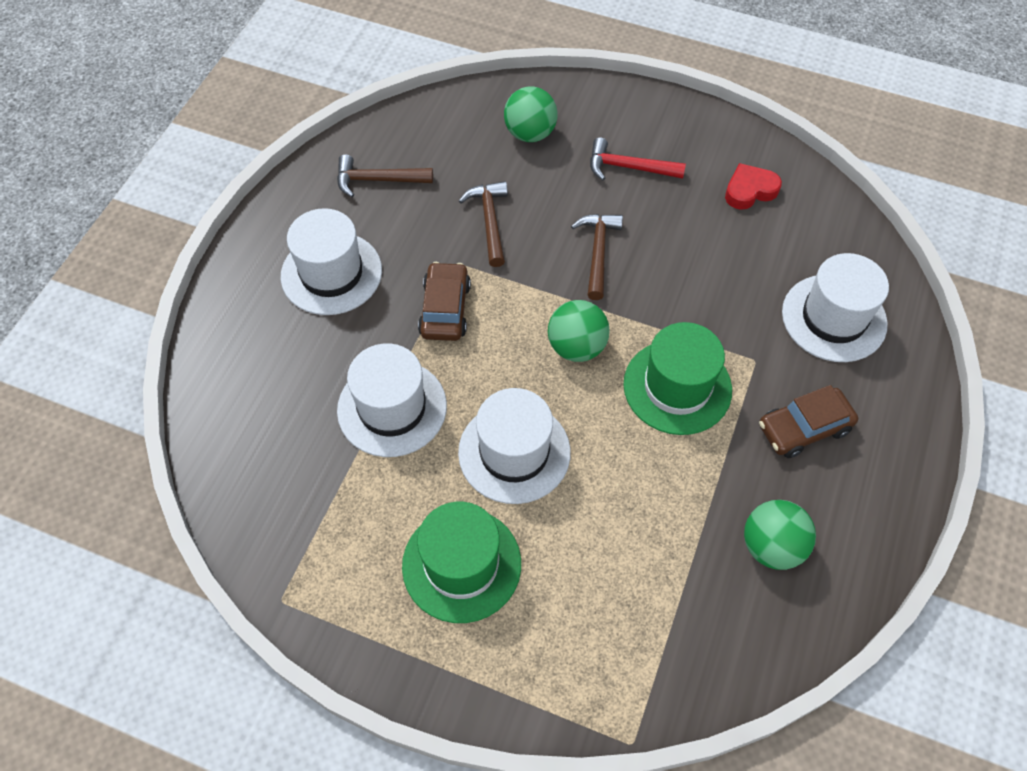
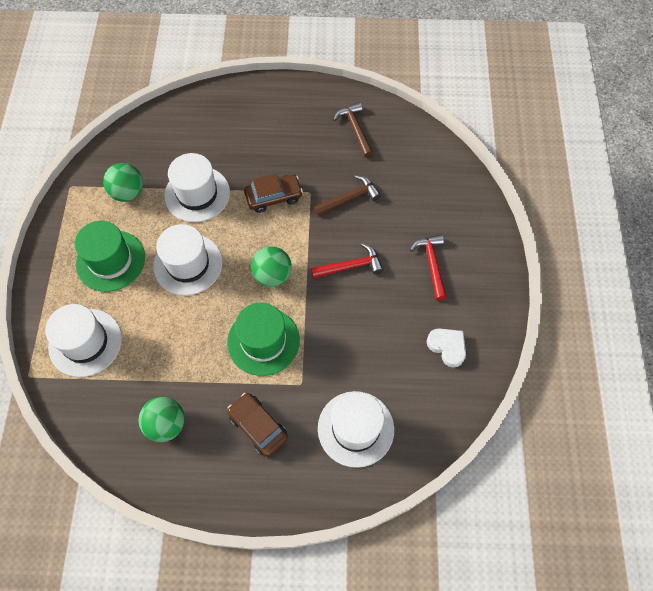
camera: 70 degrees right, 5 degrees up
(331, 273) = (277, 132): white hat -> white hat (85, 342)
(530, 133) = (433, 197): green ball -> green ball (128, 193)
(598, 252) = (350, 266): brown hammer -> red hammer
(749, 190) = (447, 347): red heart -> white heart

